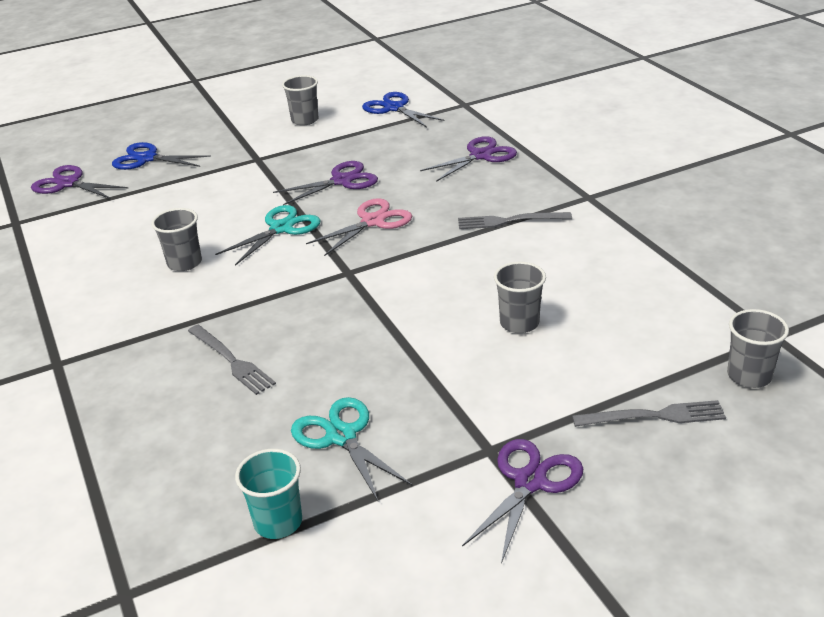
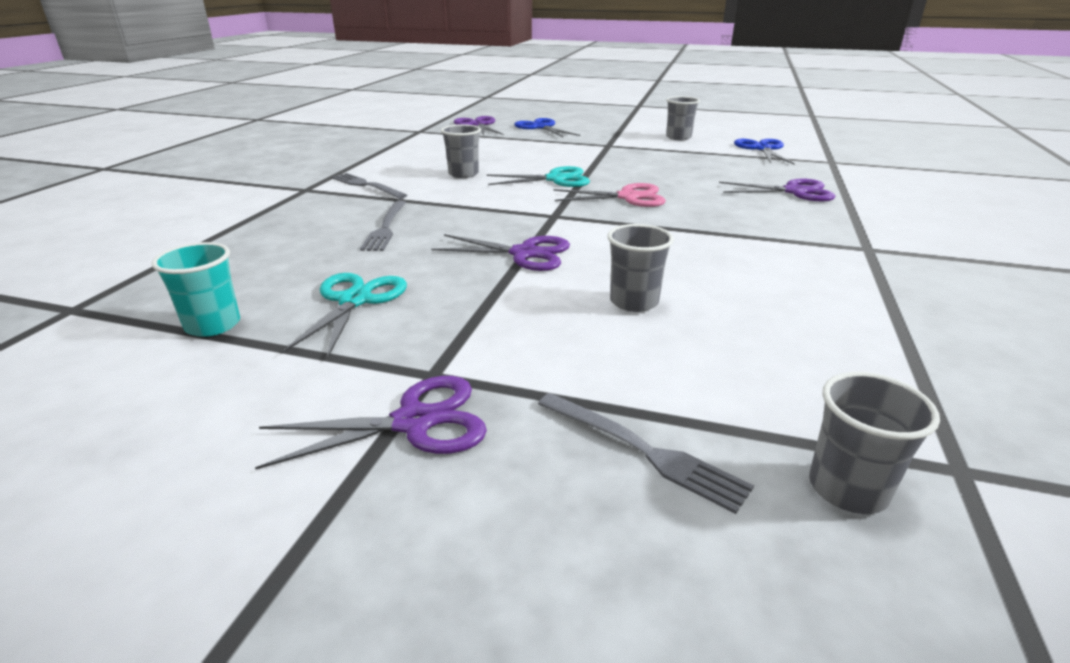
camera: 40 degrees right, 5 degrees down
(341, 181) = (646, 171): purple scissors -> purple scissors (524, 253)
(509, 221) = (750, 235): grey fork -> grey fork (366, 185)

